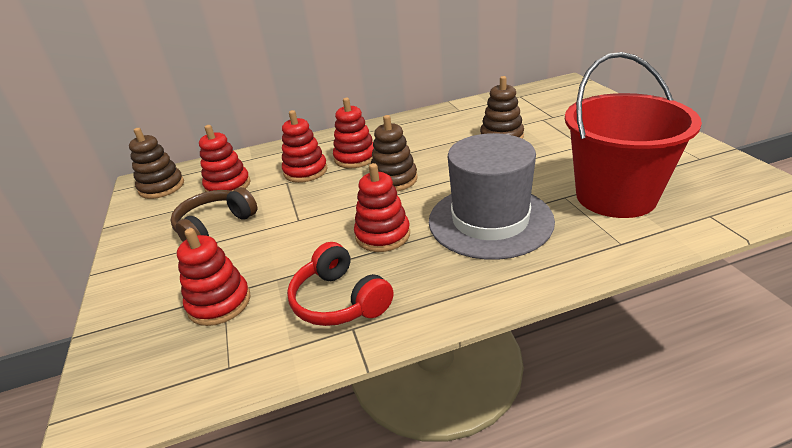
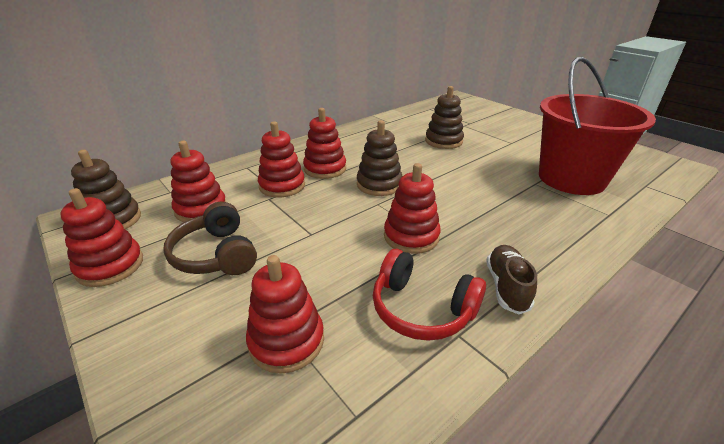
camera: 25 degrees left, 0 degrees up
(140, 224) = (110, 266): none -> red stacking toy
(215, 226) = (216, 254): brown headphones -> brown headphones turned 45 degrees counterclockwise
(432, 297) = (507, 287): none -> brown shoe
(490, 220) = (495, 210): grey hat -> none

